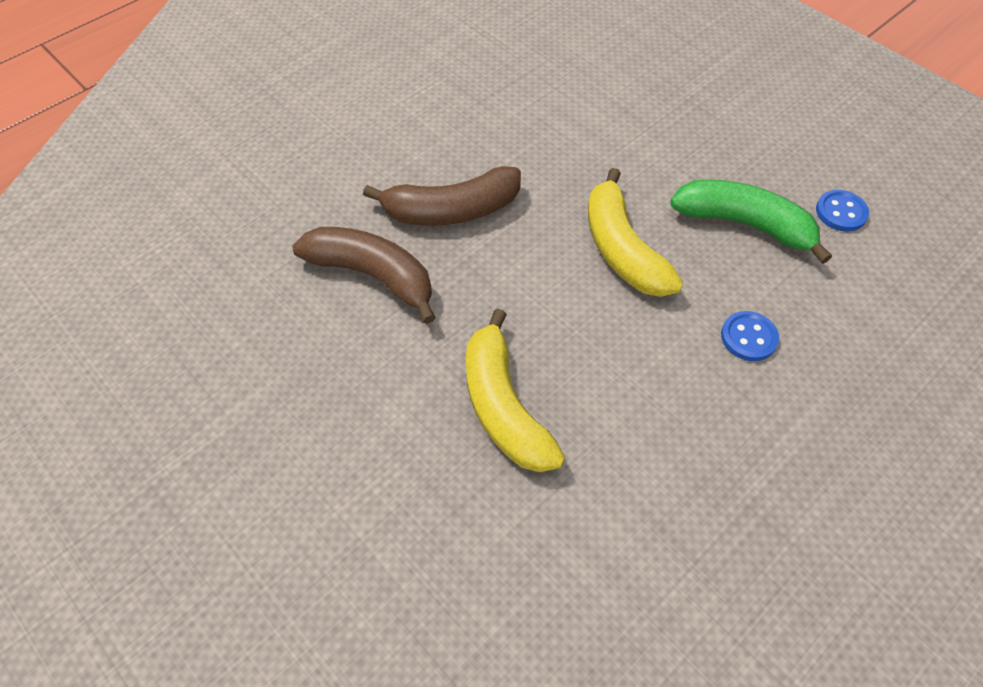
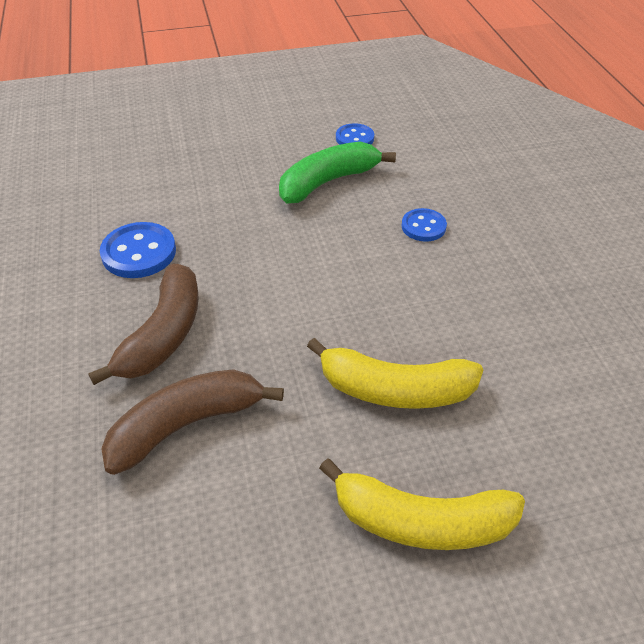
camera: 60 degrees left, 10 degrees down
(529, 142) = (139, 252): none -> blue button
(622, 249) = (297, 251): yellow banana -> yellow banana (421, 521)

